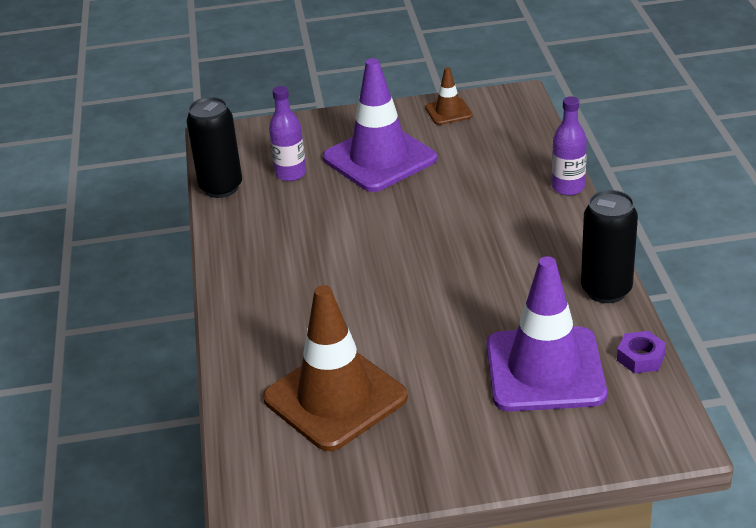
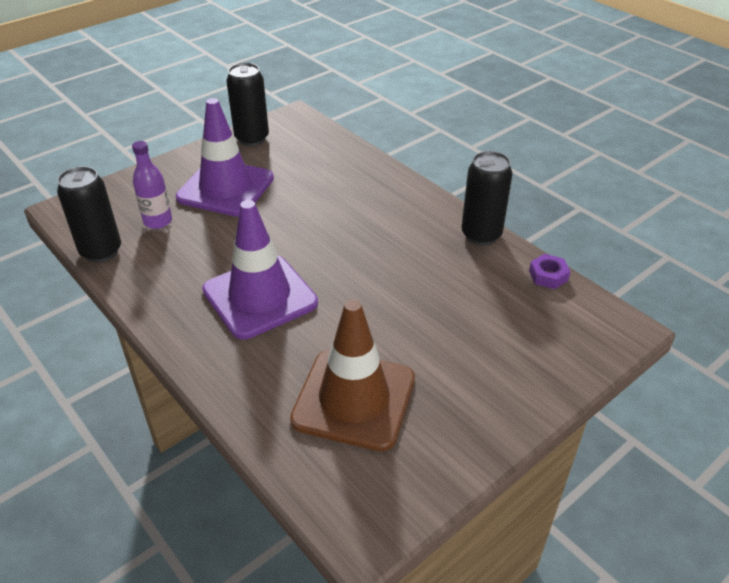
camera: 35 degrees left, 5 degrees up
(448, 112) = (252, 138): brown traffic cone -> black can
(545, 370) = (493, 310): purple traffic cone -> purple traffic cone (260, 297)
(568, 187) = (389, 169): purple bottle -> none

